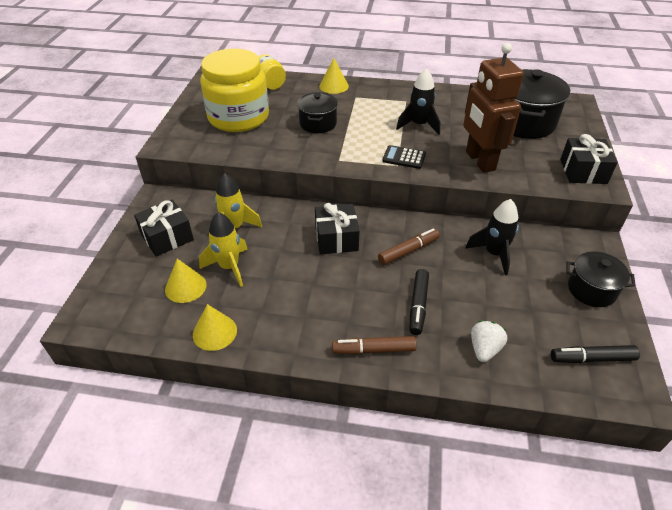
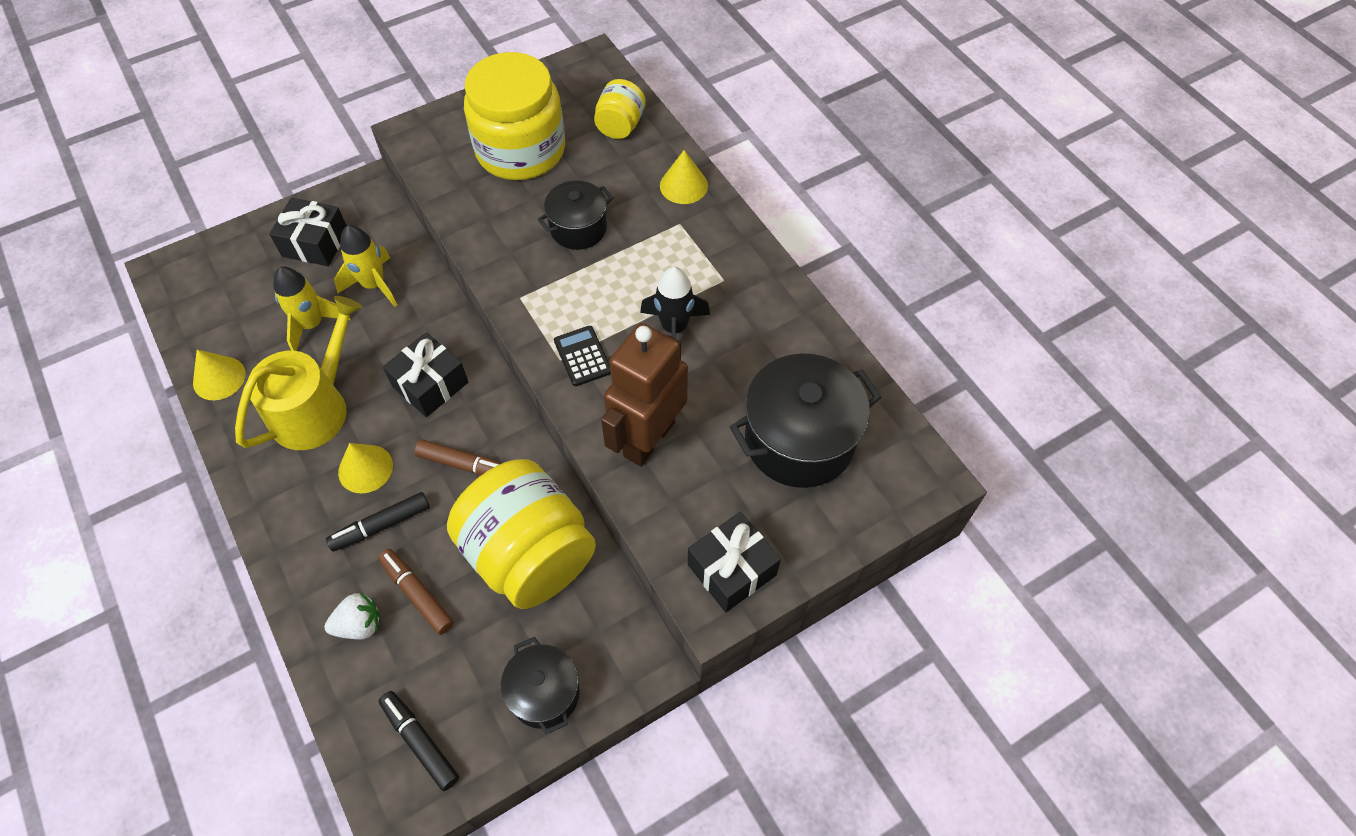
camera: 50 degrees right, 15 degrees up
(185, 287) = (259, 311): yellow cone -> yellow cone (365, 468)
(296, 295) = (315, 407): none -> yellow watering can
(373, 350) = (287, 523): brown marker -> brown marker (417, 594)
(494, 254) = (530, 554): black rocket -> yellow jar

